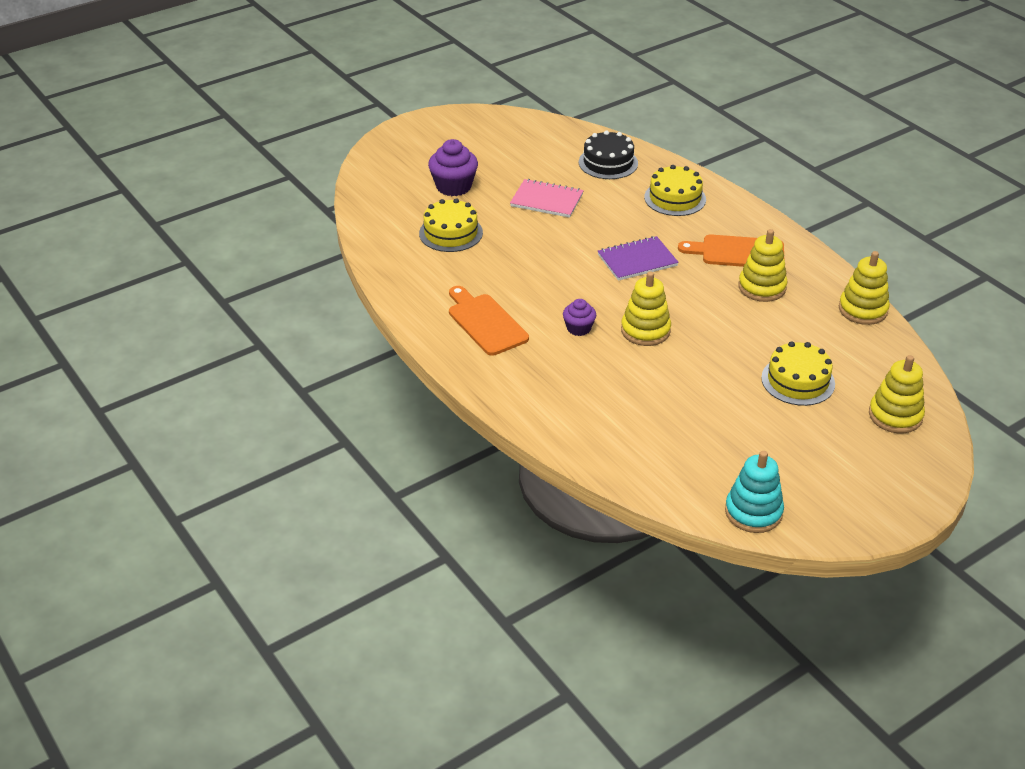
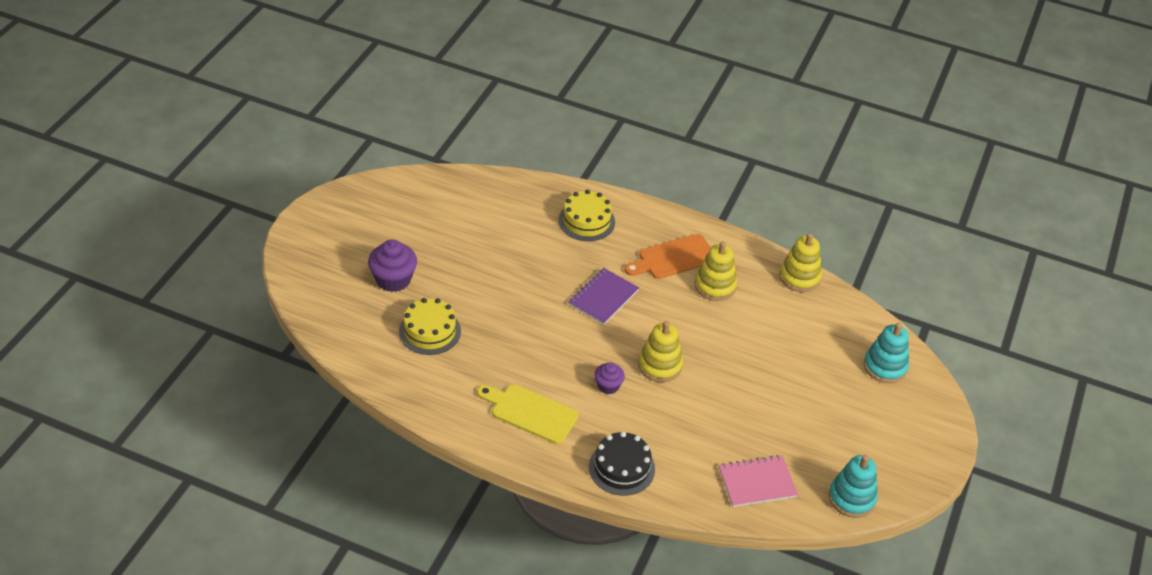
camera: 35 degrees left, 5 degrees up
(485, 322) = (530, 412): orange cutting board -> yellow cutting board
(546, 200) = (484, 263): pink notebook -> pink notebook (757, 482)
(608, 163) = (505, 203): black cake -> black cake (621, 468)
(798, 381) = (800, 365): yellow cake -> none
(895, 415) = (885, 366): yellow stacking toy -> turquoise stacking toy

